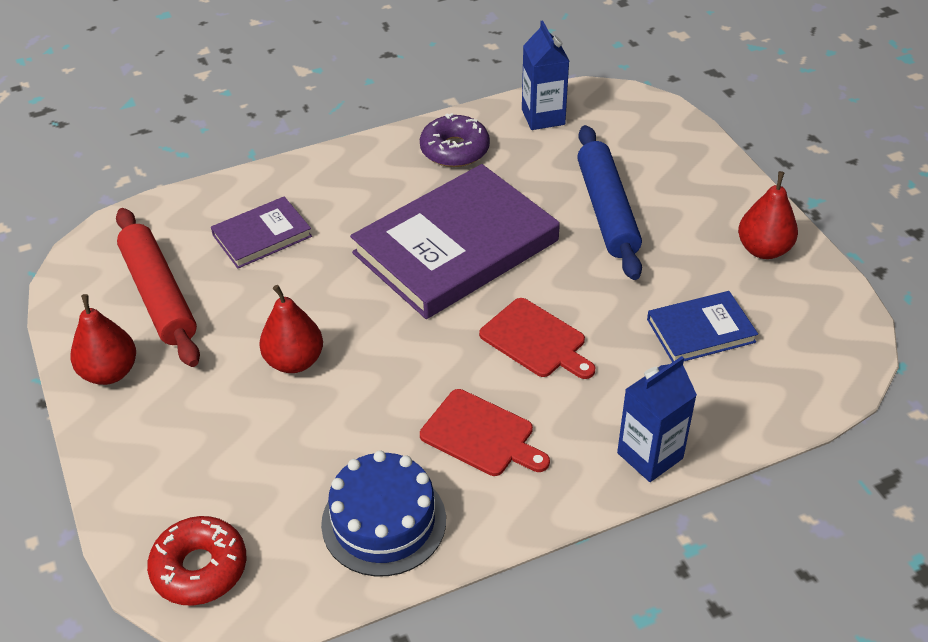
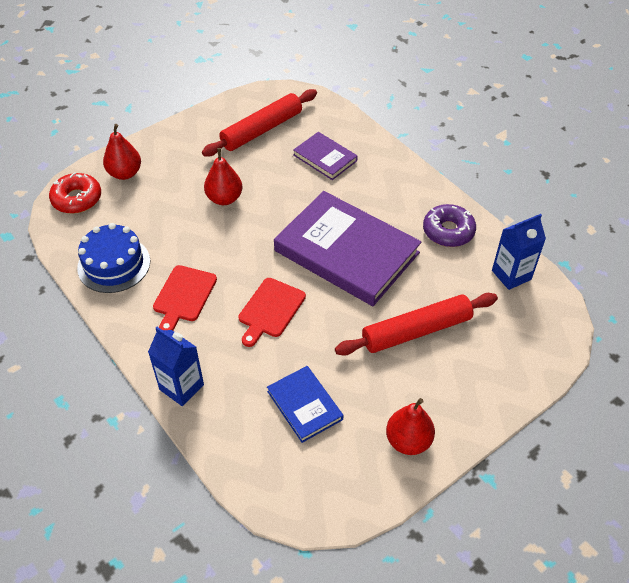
camera: 75 degrees right, 5 degrees up
(110, 372) = (199, 129): red pear -> red pear (125, 173)
(606, 210) = (416, 330): blue rolling pin -> red rolling pin

